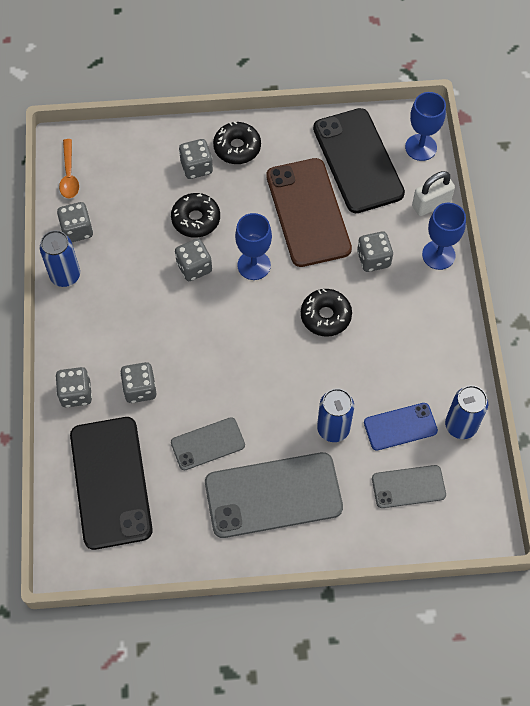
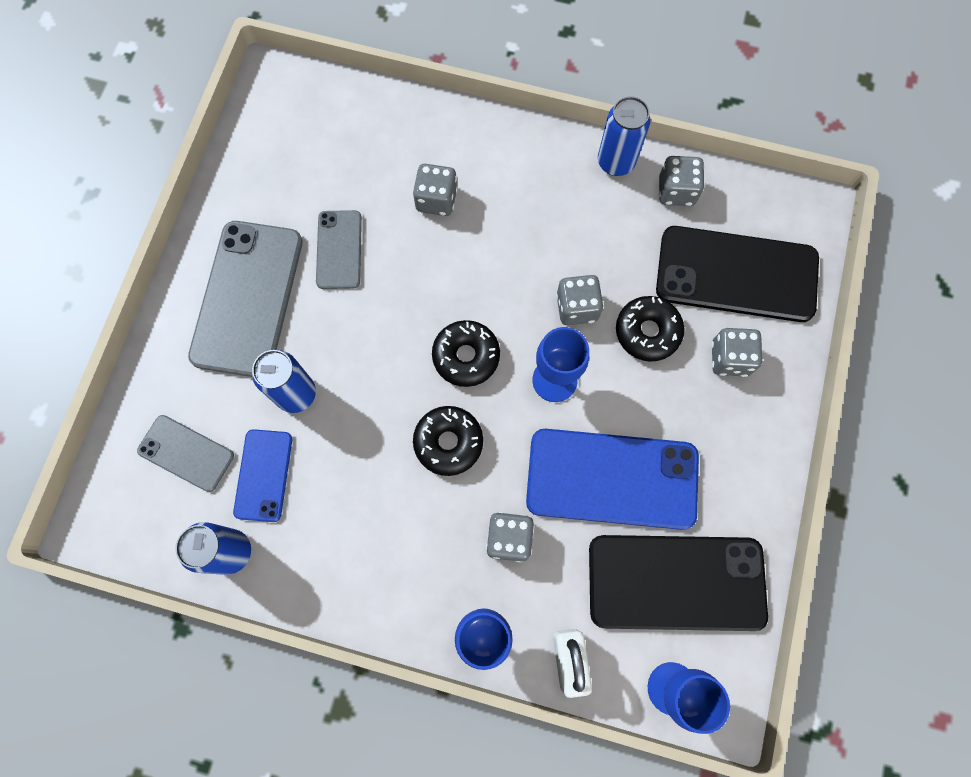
camera: 110 degrees right, 10 degrees up
(69, 175) = (762, 203): orange spoon -> none
(76, 393) = (458, 134): grey dice -> none
(111, 482) = (338, 140): black phone -> black phone (736, 274)
(237, 148) = (747, 421): black donut -> black donut (466, 356)
(308, 212) = (612, 478): brown phone -> blue phone
(408, 487) = (186, 453): grey phone -> grey phone turned 75 degrees counterclockwise

